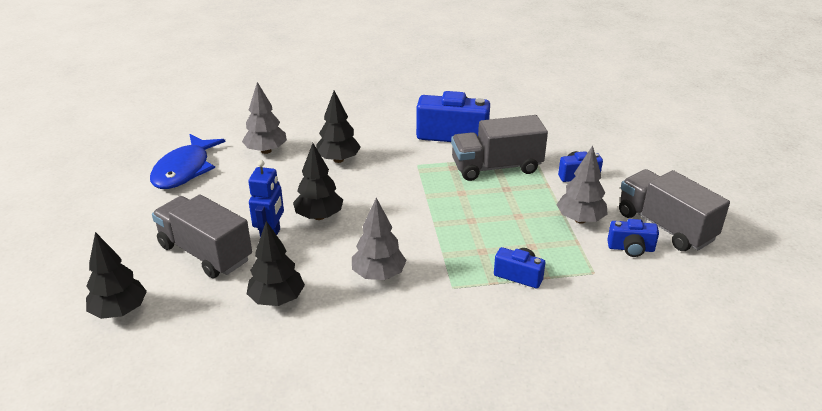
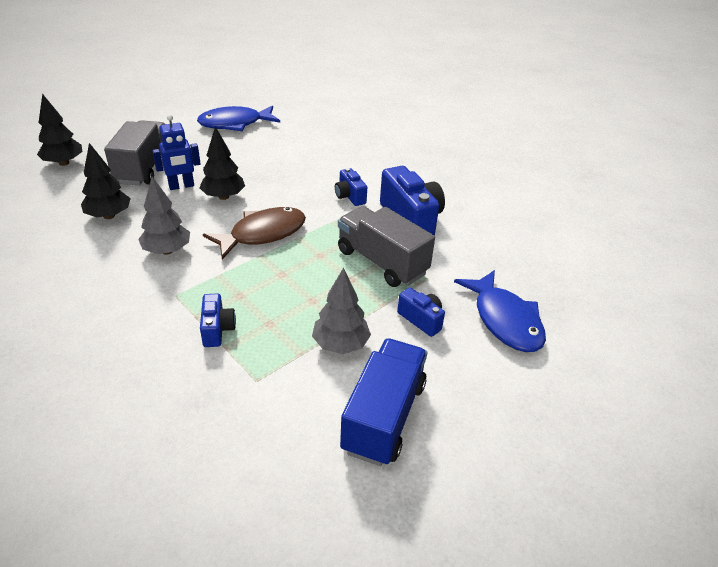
camera: 55 degrees right, 5 degrees up
(266, 151) = (290, 143): grey tree -> none
(338, 159) = (309, 177): black tree -> none
(403, 212) = (262, 234): none -> brown fish
(602, 143) = (505, 320): none -> blue fish
(631, 248) = (318, 398): blue camera -> blue camera (350, 196)
(665, 226) = (384, 416): grey truck -> blue truck

